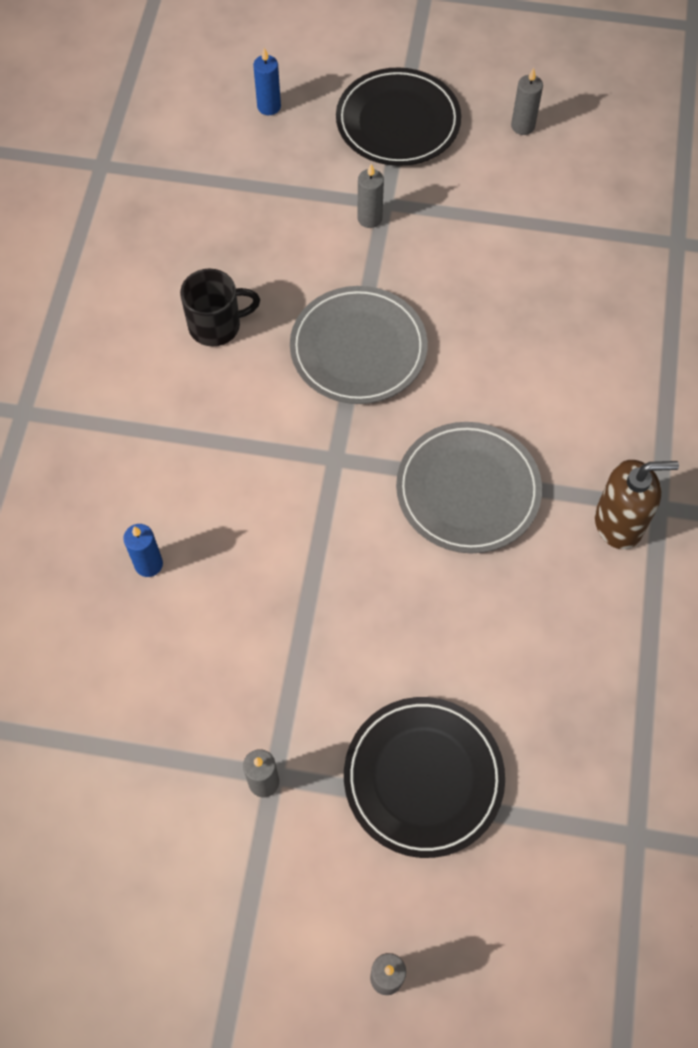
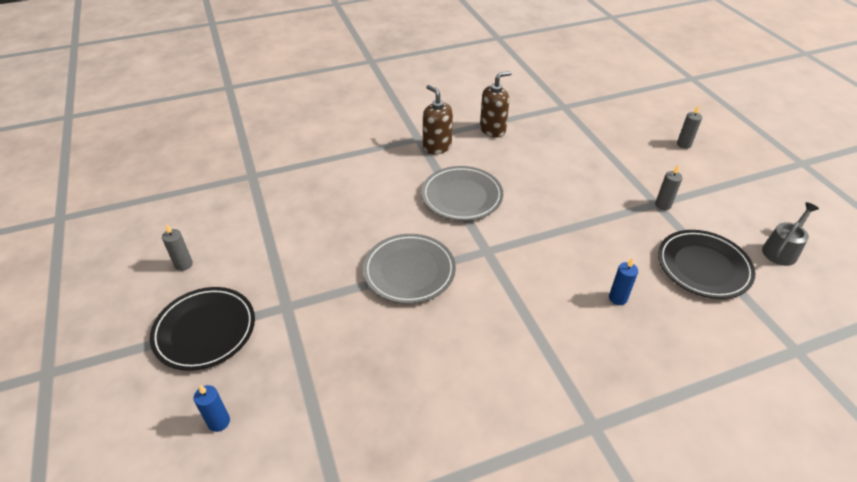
camera: 120 degrees left, 20 degrees down
(59, 882) = (782, 250): none -> grey watering can
(216, 325) = (442, 349): black mug -> none
(369, 218) = (304, 308): grey candle -> none
(423, 778) = (605, 161): black plate -> black plate (703, 267)
(623, 645) = (492, 130): none -> brown soap dispenser

